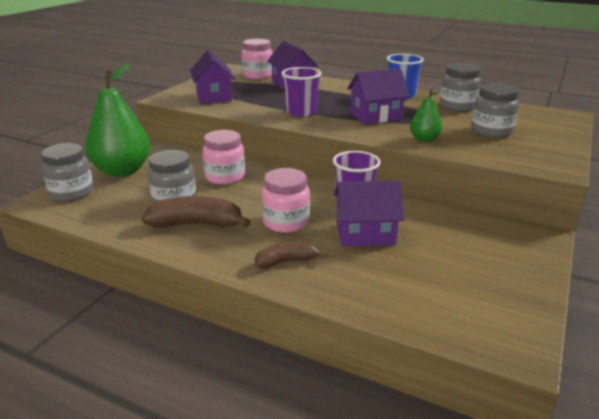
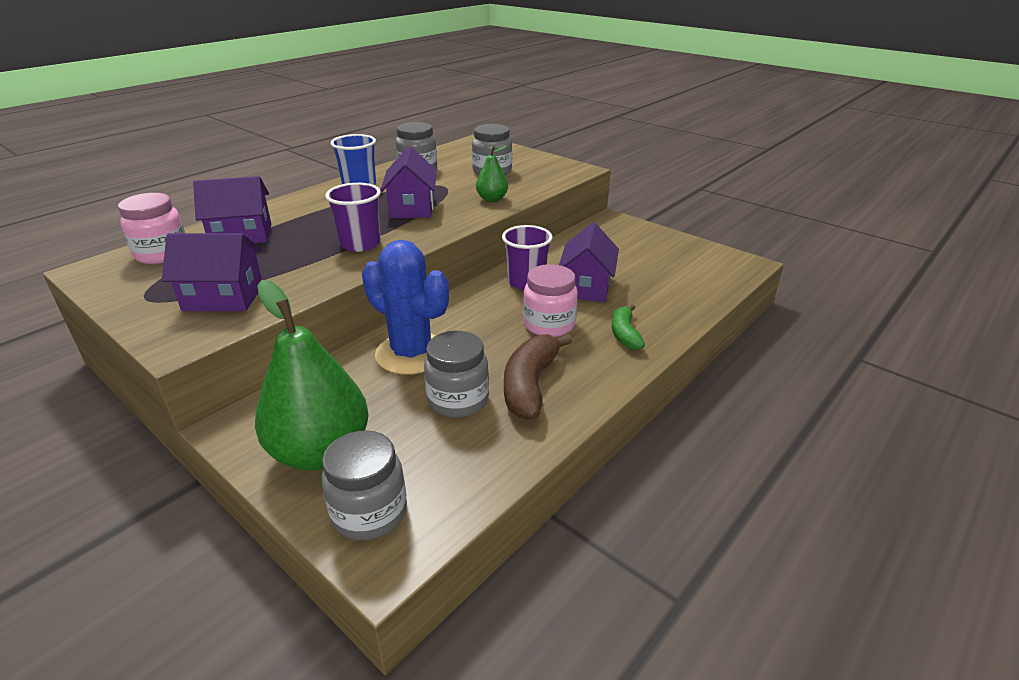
camera: 75 degrees left, 5 degrees up
(225, 177) = (411, 353): pink jar -> blue cactus
(287, 261) = (624, 334): brown banana -> green banana

